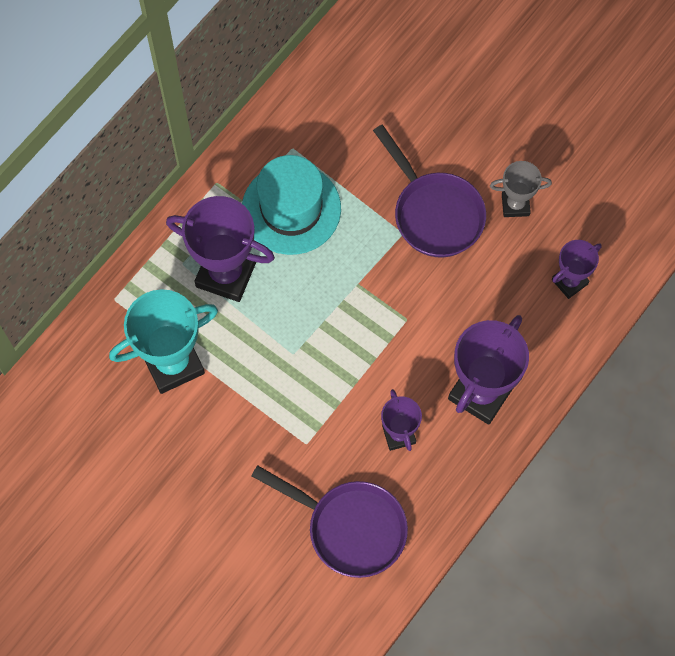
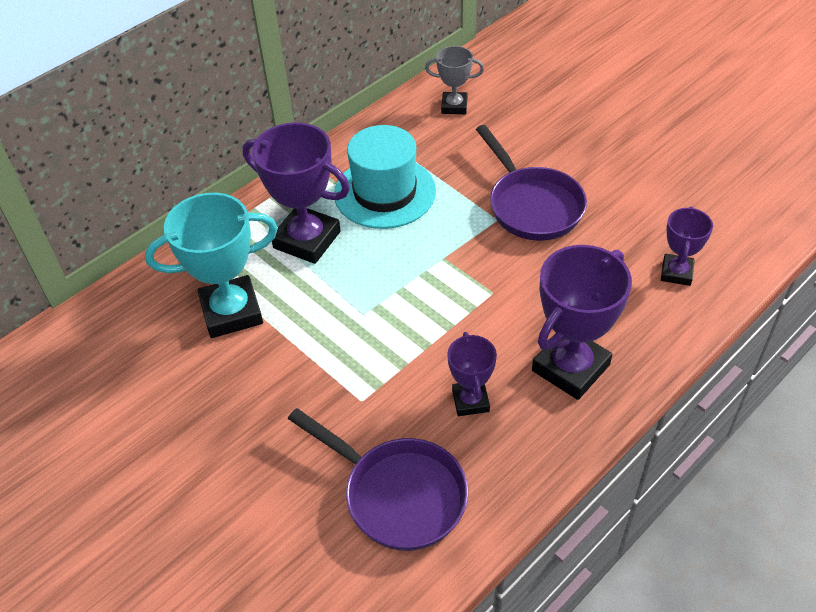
camera: 10 degrees right, 20 degrees down
(515, 205) = (618, 204): grey trophy -> grey trophy (454, 106)
(569, 282) = (676, 273): purple trophy -> purple trophy turned 45 degrees counterclockwise

